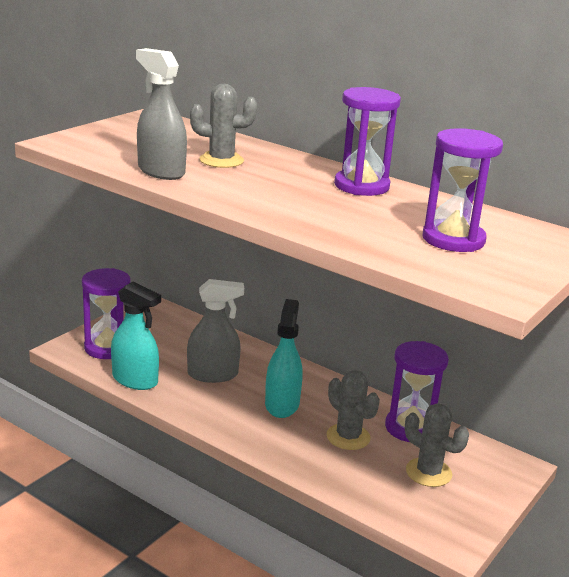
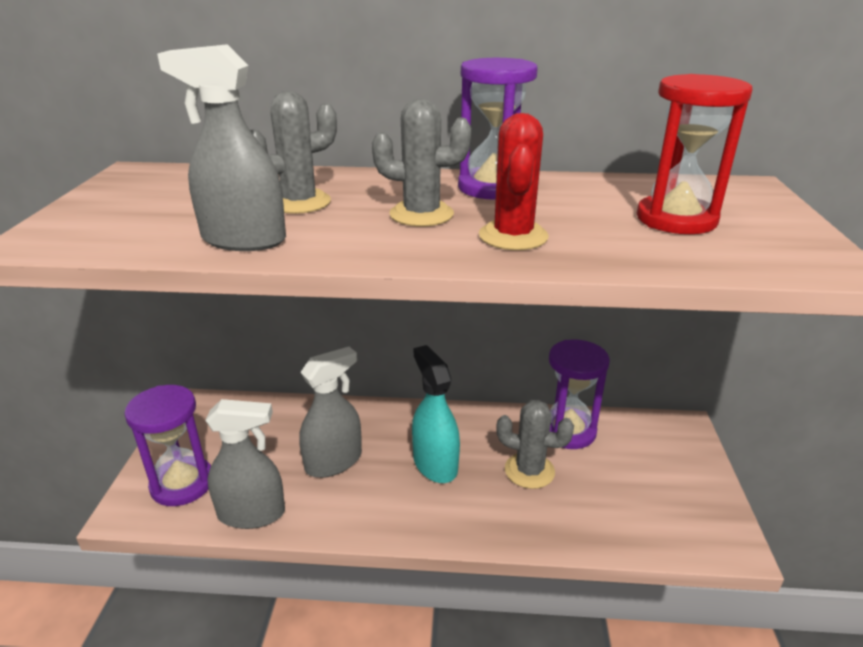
camera: 30 degrees left, 5 degrees up
(135, 380) = (251, 513): turquoise spray bottle -> grey spray bottle
(320, 215) = (513, 236): none -> red cactus
(428, 472) = (631, 474): grey cactus -> grey cactus (421, 214)
(453, 239) = (676, 219): purple hourglass -> red hourglass

